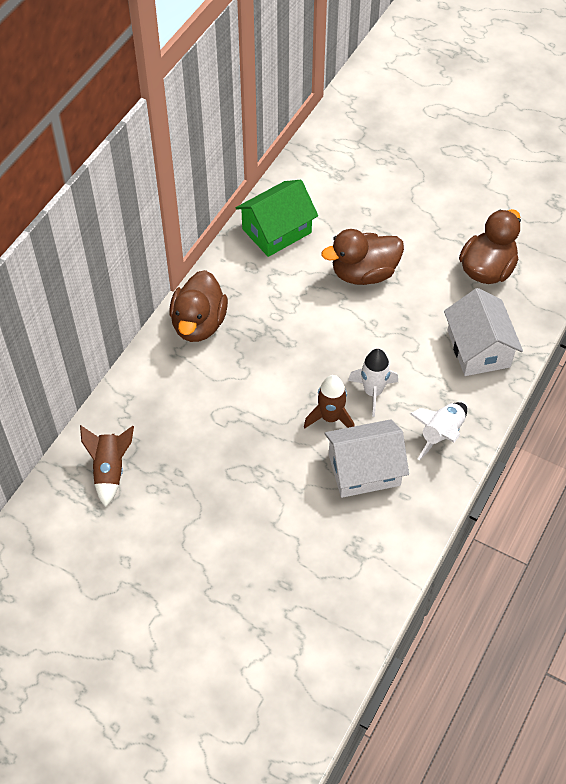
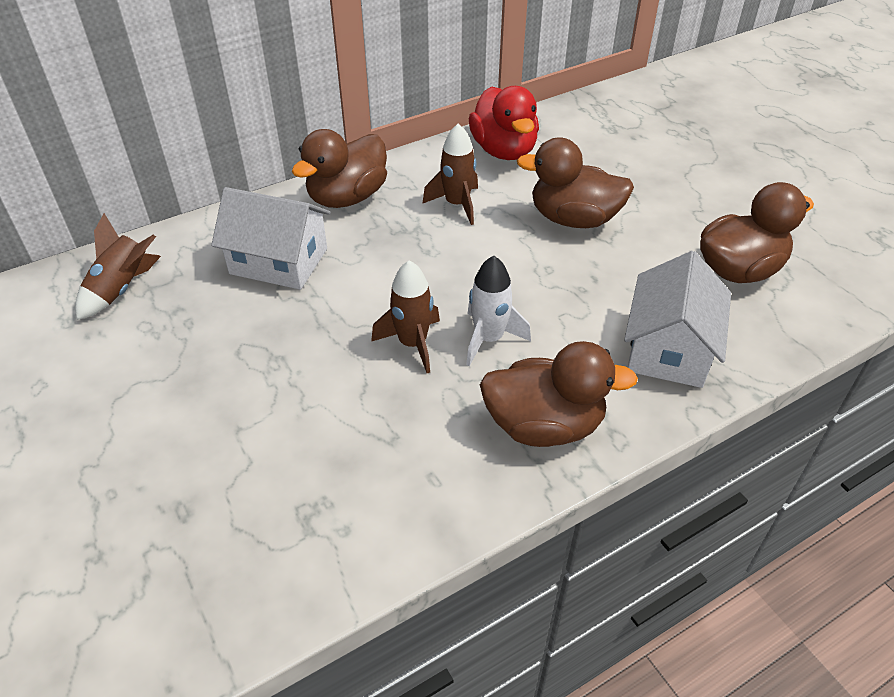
camera: 30 degrees right, 10 degrees down
(276, 231) = (504, 150): green house -> red duck
(279, 296) = (457, 204): none -> brown rocket
(364, 469) = (405, 420): white house -> white house (279, 261)
(441, 434) = (544, 425): white rocket -> brown duck

